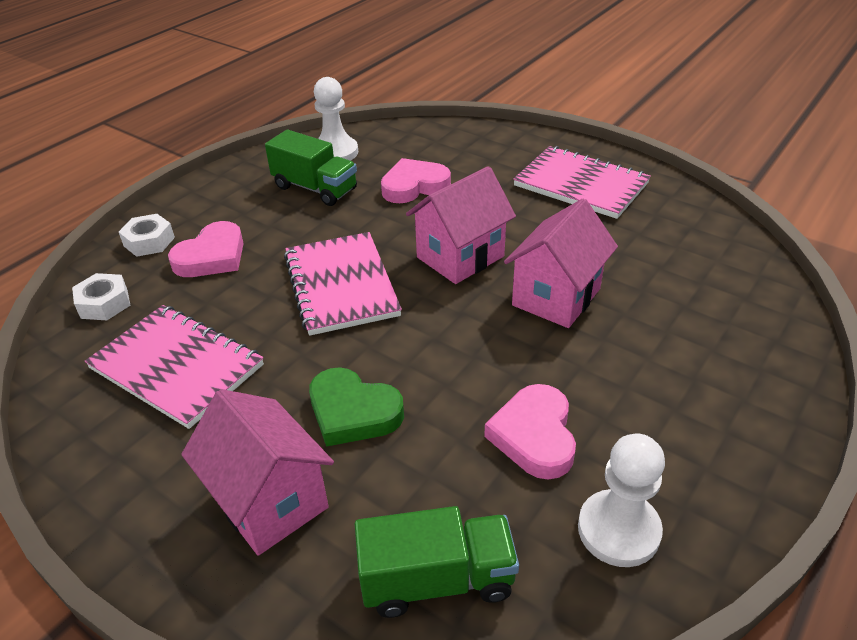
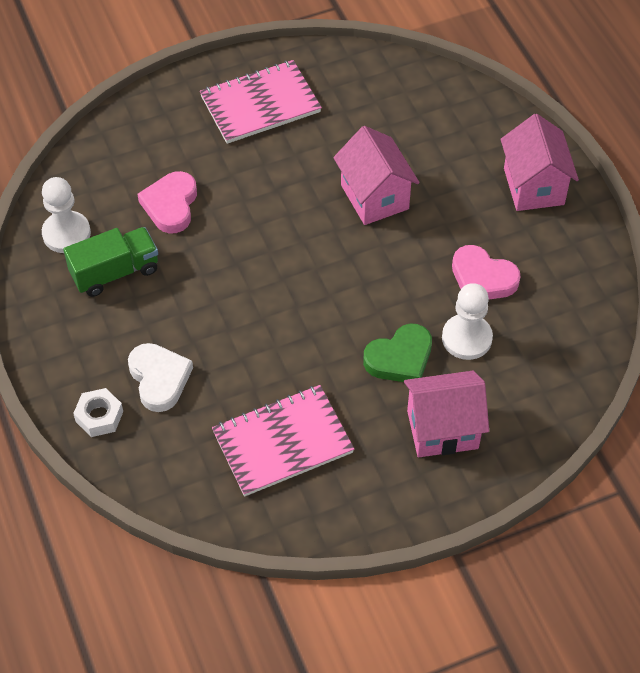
camera: 60 degrees left, 15 degrees up
(104, 303) = (167, 470): white nut -> none
(212, 256) = (159, 379): pink heart -> white heart
(341, 285) = (265, 310): pink notebook -> none
(437, 579) = (546, 373): green truck -> none
(460, 257) = (289, 225): pink house -> pink house (533, 186)
(618, 530) = (567, 279): white pawn -> white pawn (466, 338)

